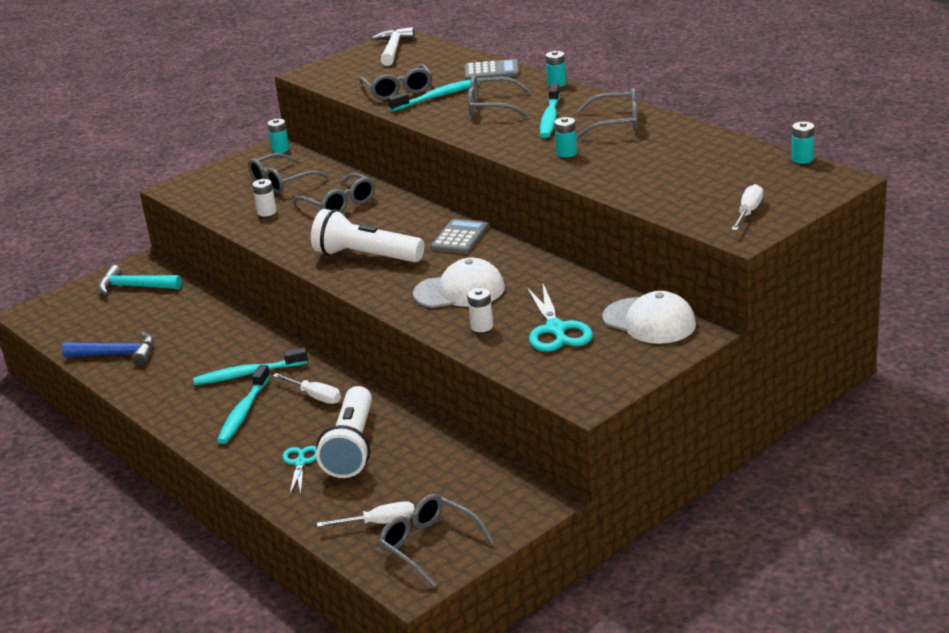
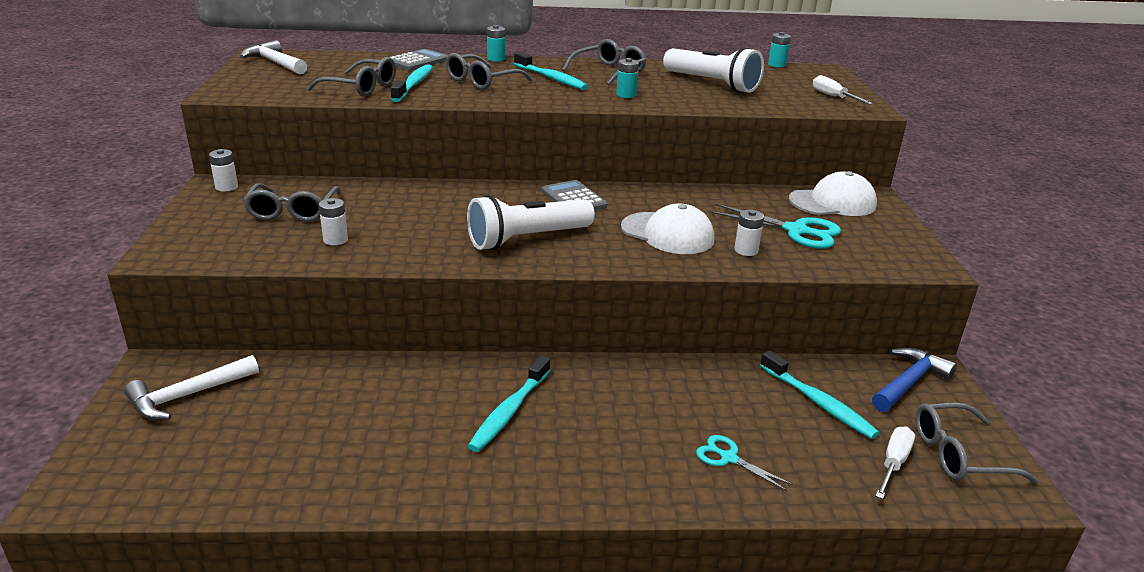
camera: 55 degrees left, 0 degrees up
(117, 355) = (311, 474): blue hammer -> blue hammer (909, 382)
(134, 287) = (187, 396): turquoise hammer -> white hammer
(243, 412) = (580, 447): turquoise toothbrush -> turquoise toothbrush (818, 403)
(280, 149) = (226, 187): turquoise battery -> white battery
(315, 396) = (615, 395): white screwdriver -> none
(339, 204) = (401, 210): grey glasses -> none
(352, 447) = (738, 417): white flashlight -> white flashlight (712, 84)
(460, 291) = (667, 234): white cap -> white cap turned 90 degrees clockwise

